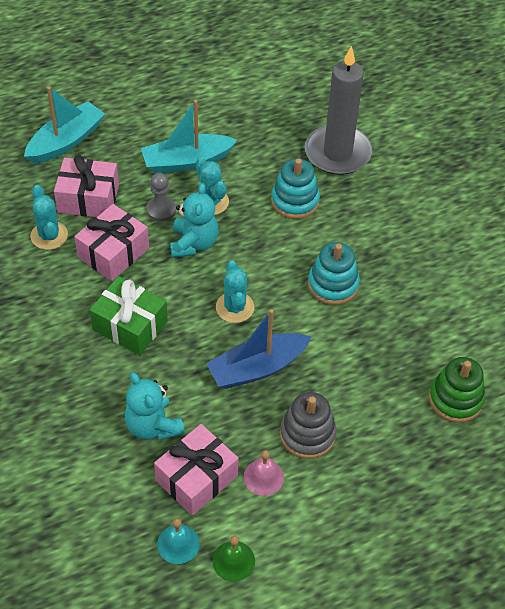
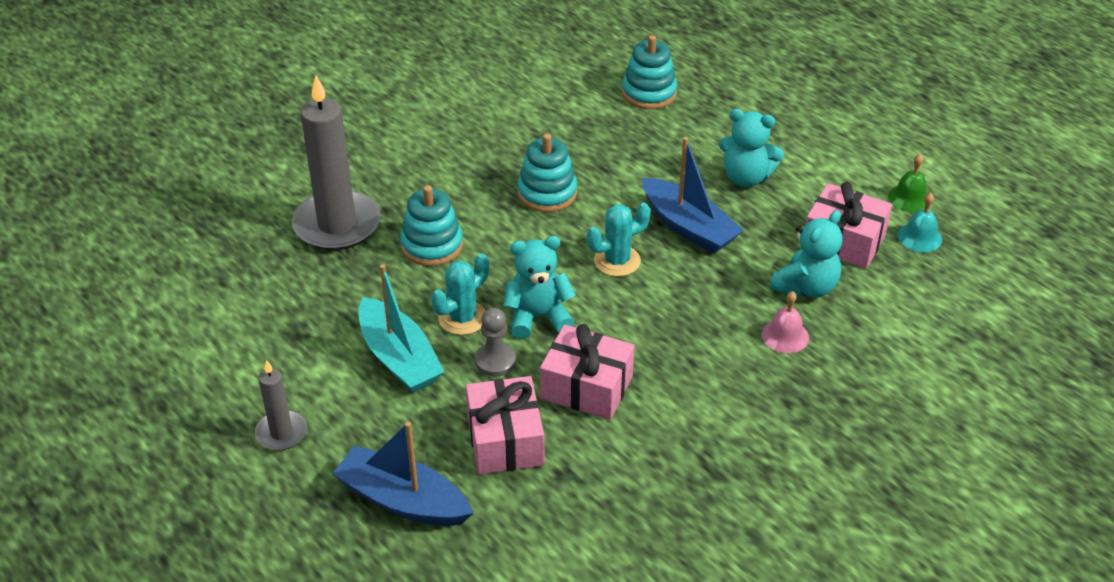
camera: 105 degrees left, 10 degrees down
(49, 235) = (587, 461): turquoise cactus -> none
(66, 141) = (403, 500): turquoise boat -> blue boat
(130, 325) = (688, 341): green gift -> none
(147, 97) = (281, 433): none -> grey candle
(263, 477) = (812, 197): pink bell -> pink bell (785, 336)
(307, 434) = (746, 177): grey stacking toy -> turquoise teddy bear
(455, 399) = (649, 93): green stacking toy -> turquoise stacking toy

